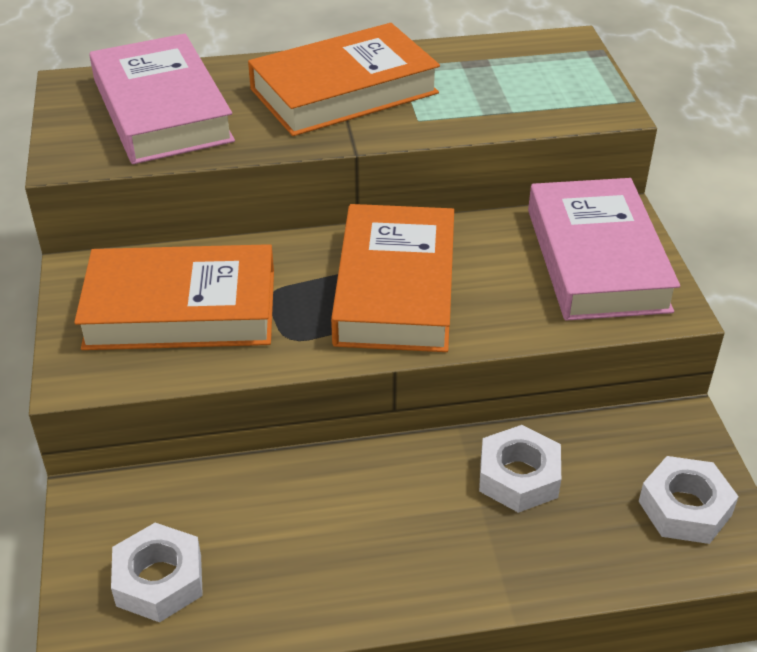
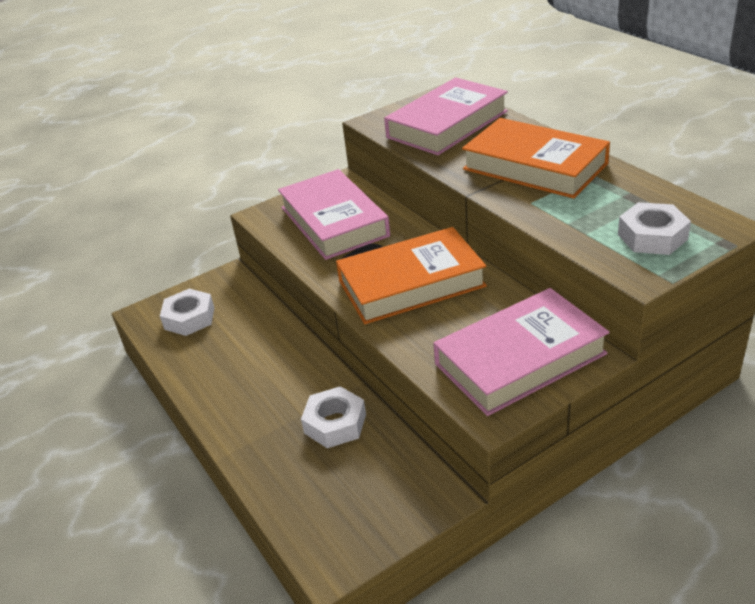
camera: 70 degrees right, 5 degrees down
(181, 309) = (334, 221): orange book -> pink book
(684, 508) = (354, 518): white nut -> white nut (652, 237)

